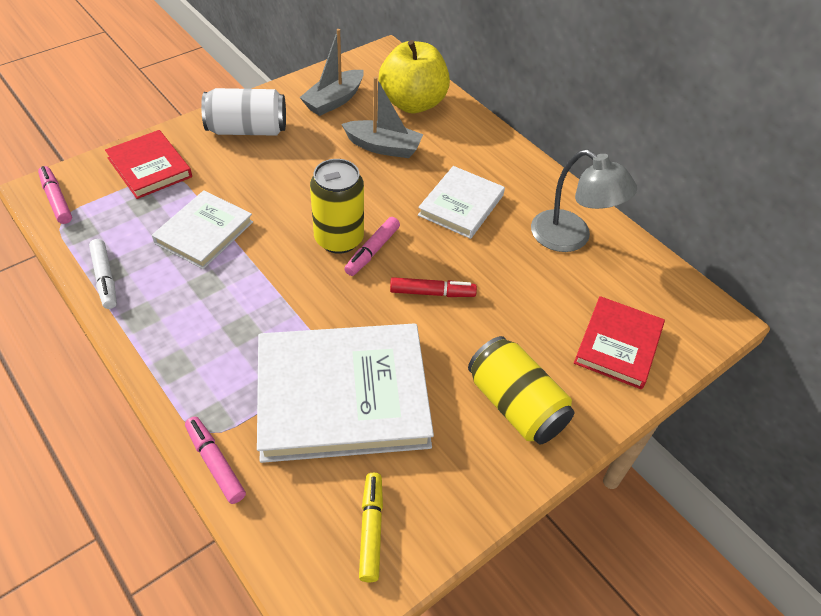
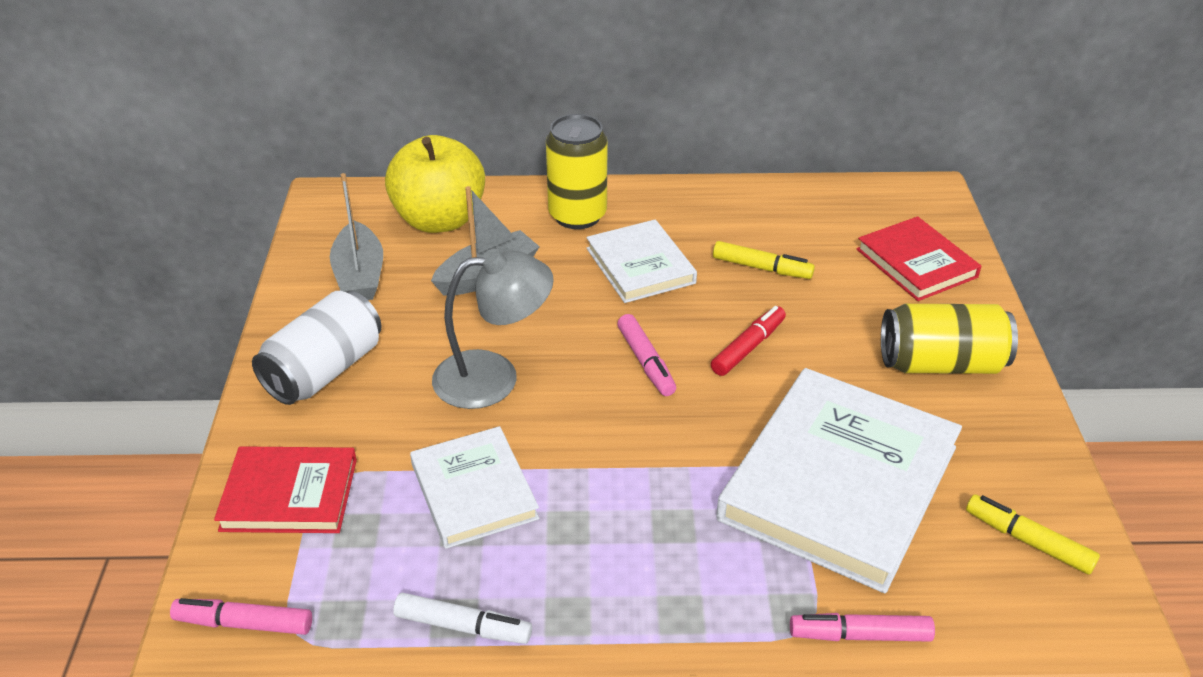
camera: 50 degrees left, 10 degrees down
(339, 239) = (601, 379): yellow can -> yellow can (577, 215)
(521, 263) = (762, 268): none -> yellow marker
(571, 238) = (757, 219): grey lamp -> grey lamp (494, 377)

